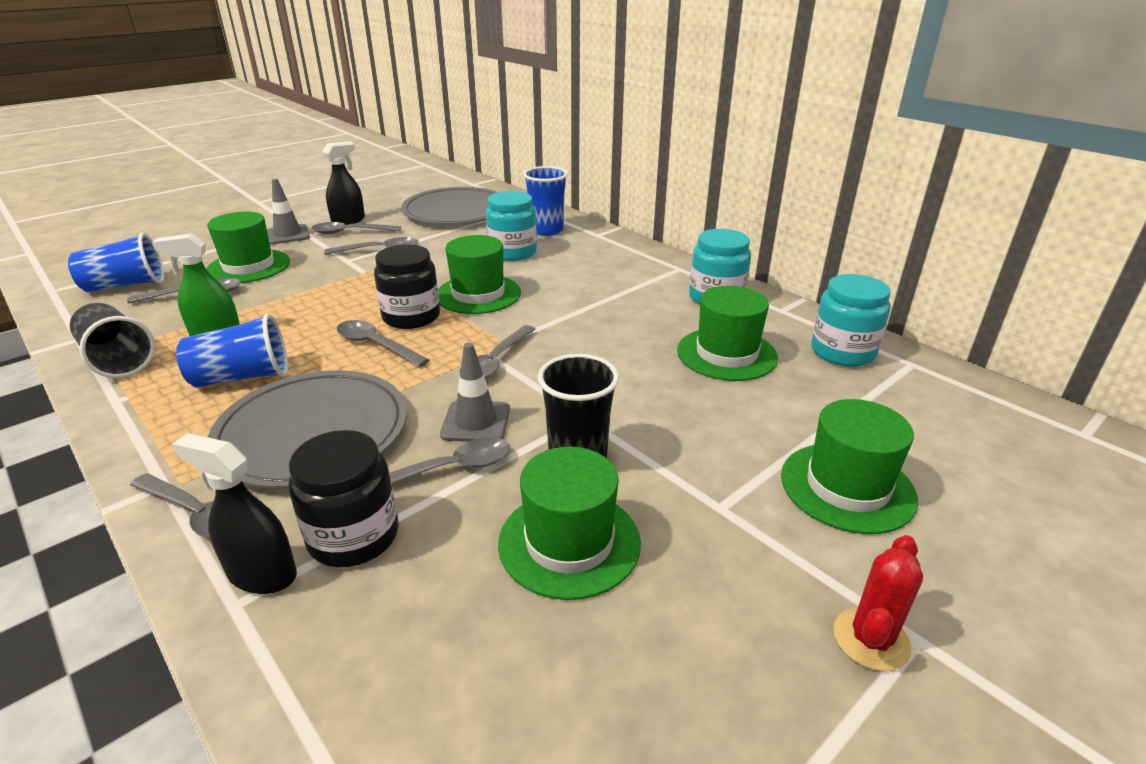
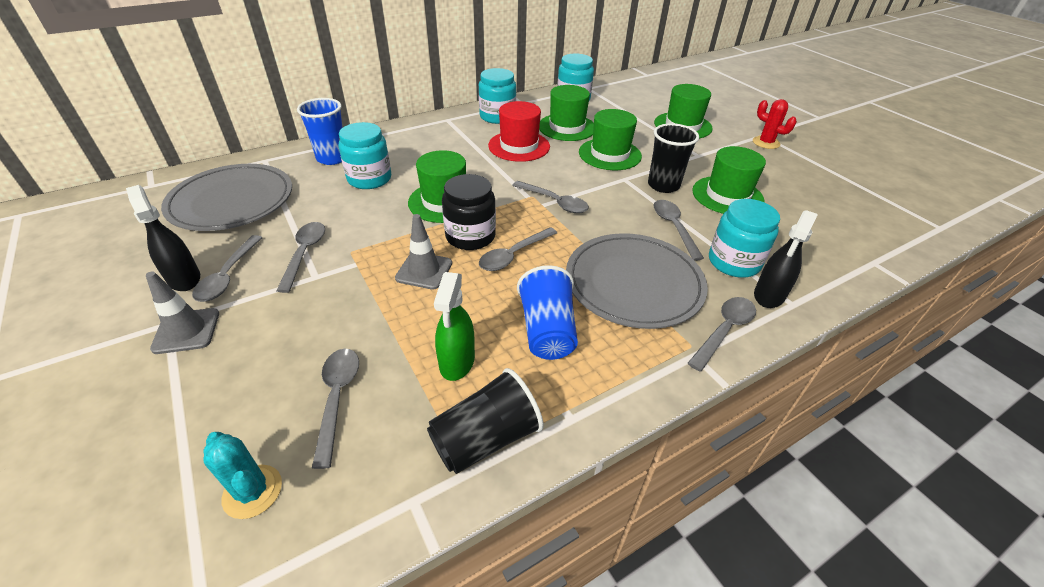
camera: 80 degrees left, 10 degrees up
(126, 285) = (252, 491): blue cup -> turquoise cactus
(248, 266) = (275, 358): green hat -> green hat (609, 154)
(353, 536) = (734, 262): black jar -> turquoise jar
(476, 422) = (626, 215): grey traffic cone -> grey traffic cone (424, 271)
(637, 322) = (519, 146): none -> red hat

